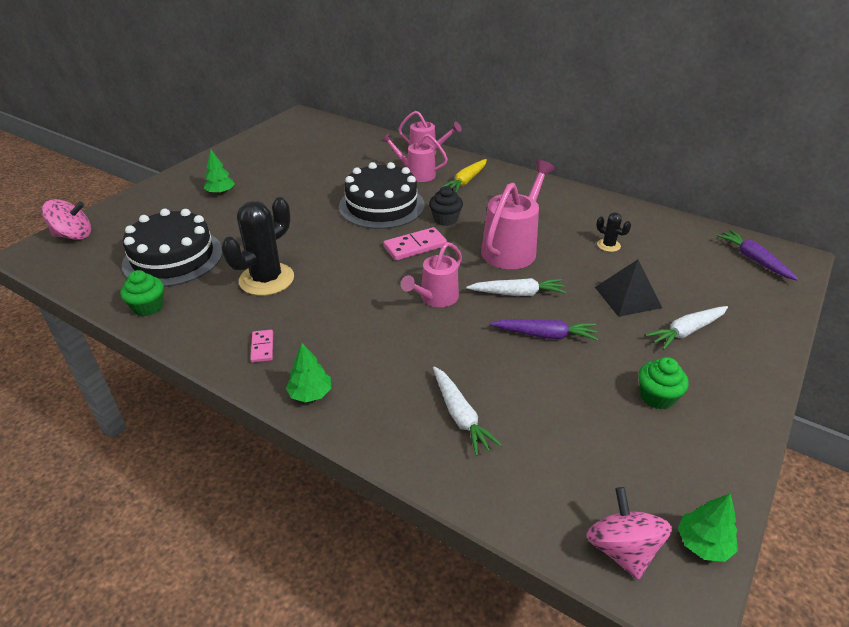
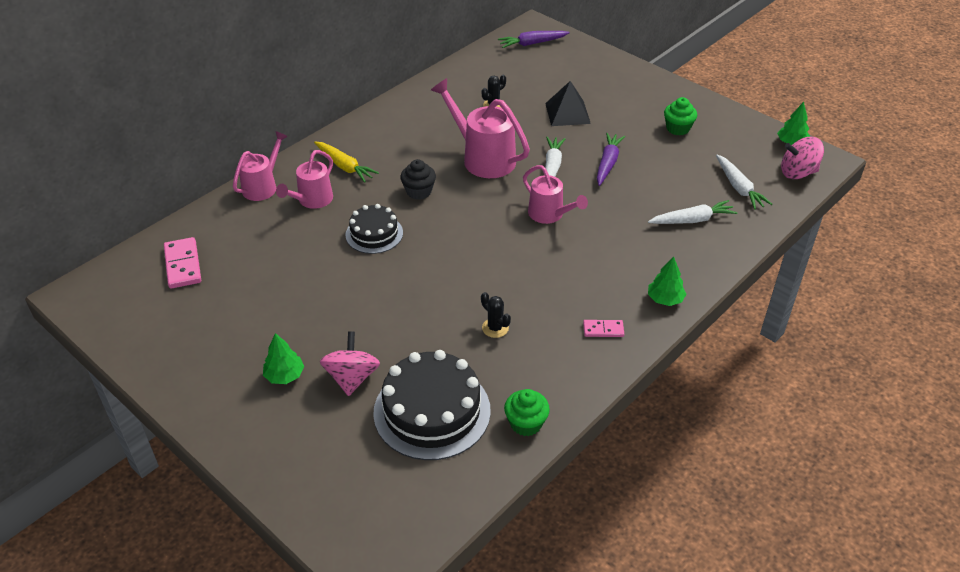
camera: 80 degrees left, 5 degrees up
(73, 235) = (346, 527): pink spinning top -> pink spinning top (352, 378)
(266, 279) = (495, 328): black cactus -> black cactus, size x0.46
(381, 205) = (374, 234): black cake -> black cake, size x0.59
(415, 246) = (463, 218): pink domino -> pink domino (183, 265)
(686, 331) = (612, 98): white carrot -> white carrot (739, 188)

